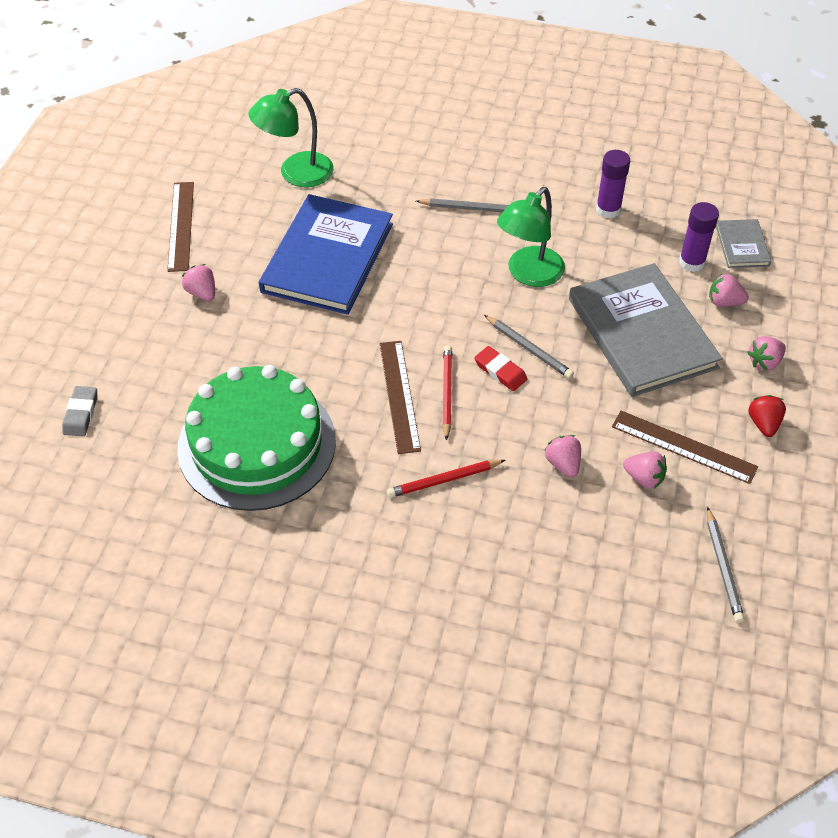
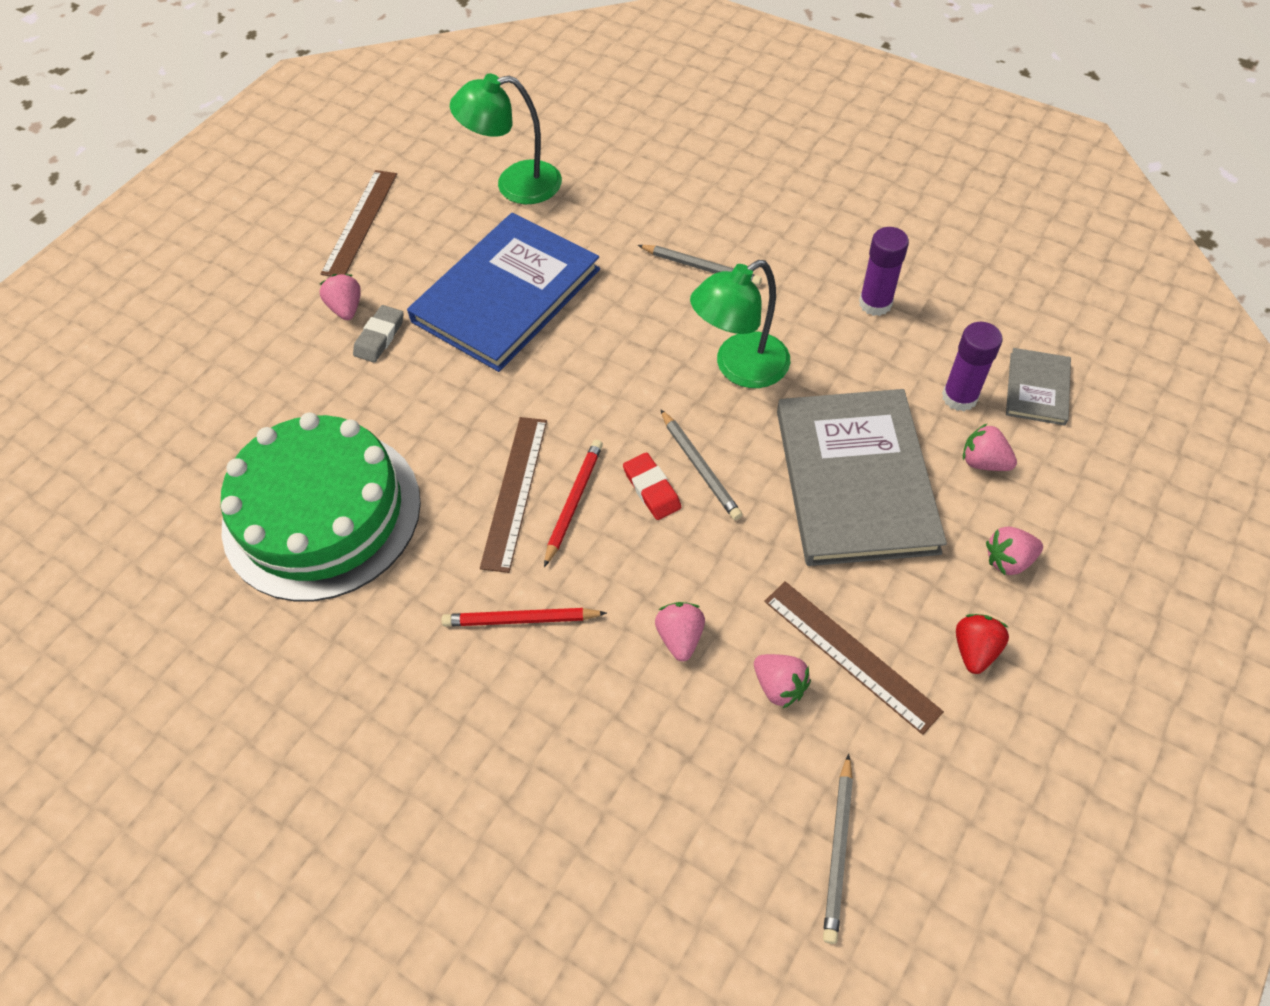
camera: 20 degrees right, 5 degrees up
(81, 414) = (149, 426): grey eraser -> grey eraser (379, 337)

